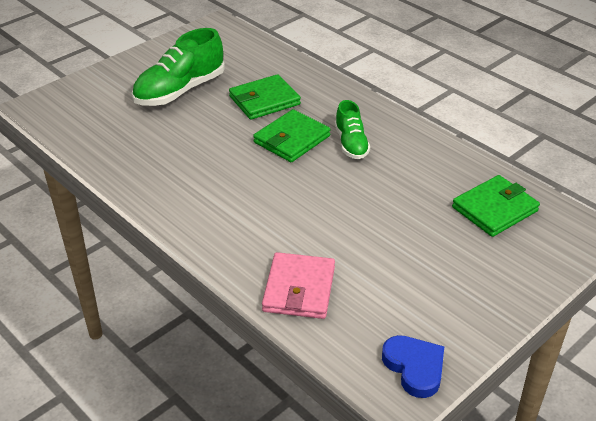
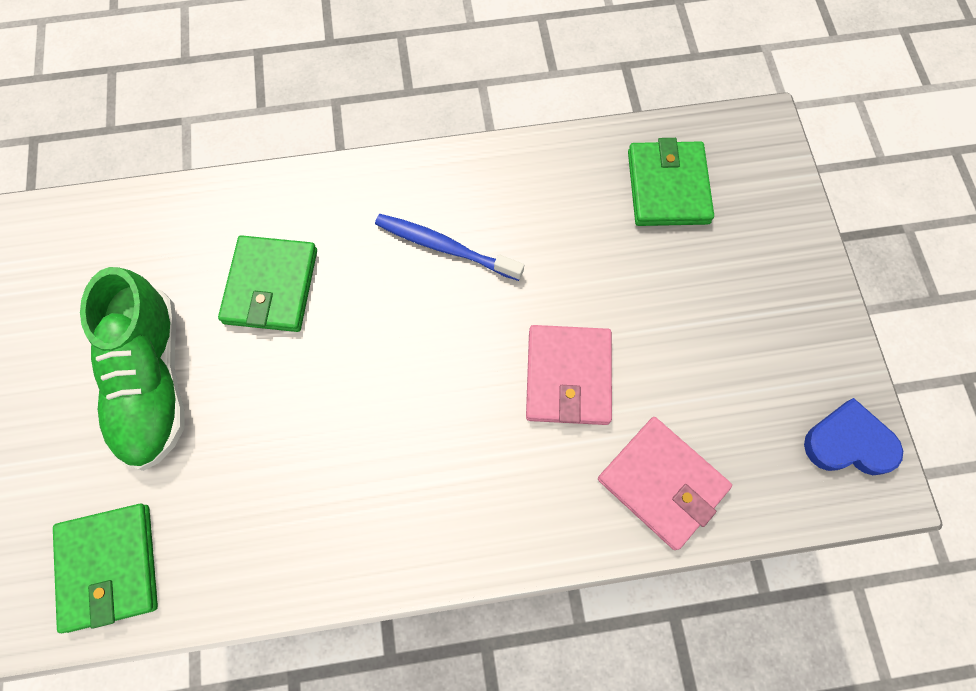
camera: 55 degrees left, 30 degrees up
(292, 139) = (382, 308): green wallet -> green wallet (109, 567)
(325, 222) = (568, 377): none -> pink wallet
(351, 144) = (445, 247): green shoe -> blue toothbrush

